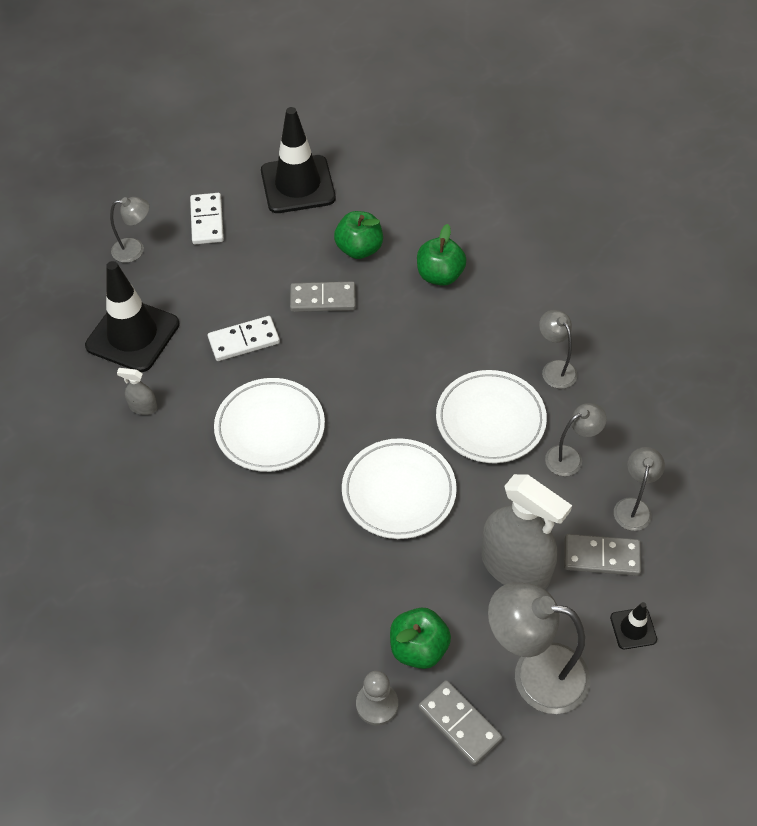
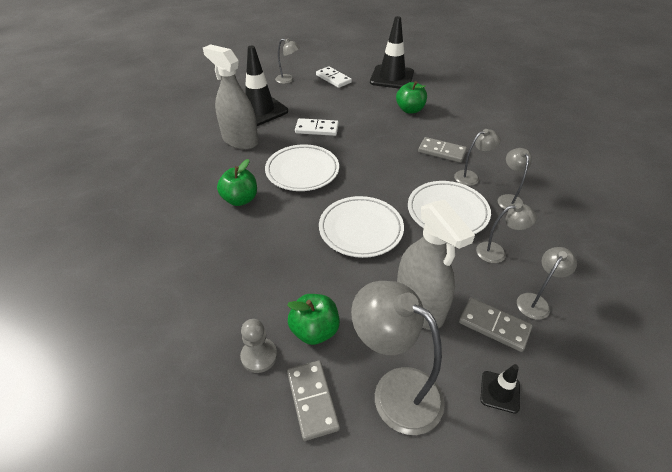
camera: 25 degrees right, 10 degrees down
(143, 407) = (240, 140): grey spray bottle -> grey spray bottle, size x2.36
(207, 221) = (333, 79): white domino -> white domino turned 60 degrees counterclockwise
(323, 299) = (374, 124): grey domino -> grey domino (442, 151)
(440, 275) = (452, 133): green apple -> green apple (240, 199)
(496, 348) = (471, 177): none -> grey lamp

